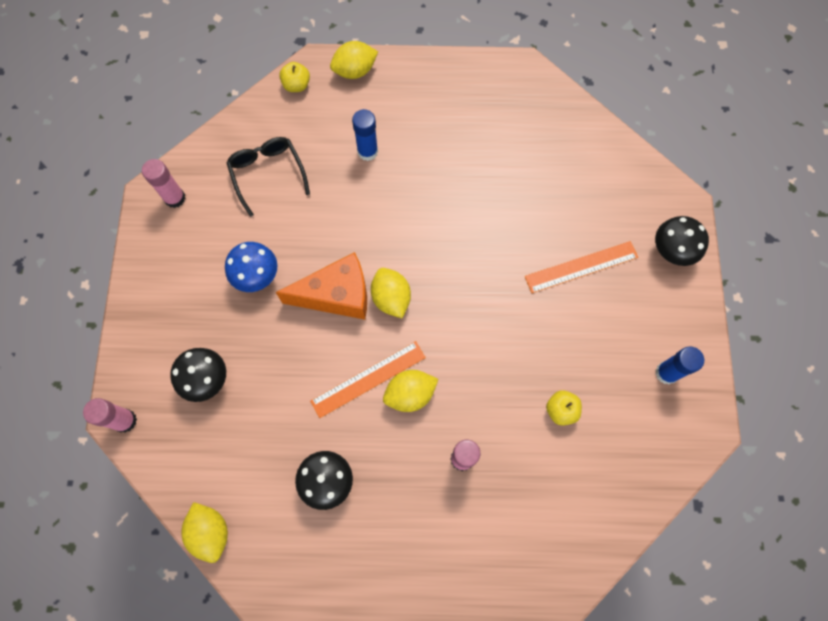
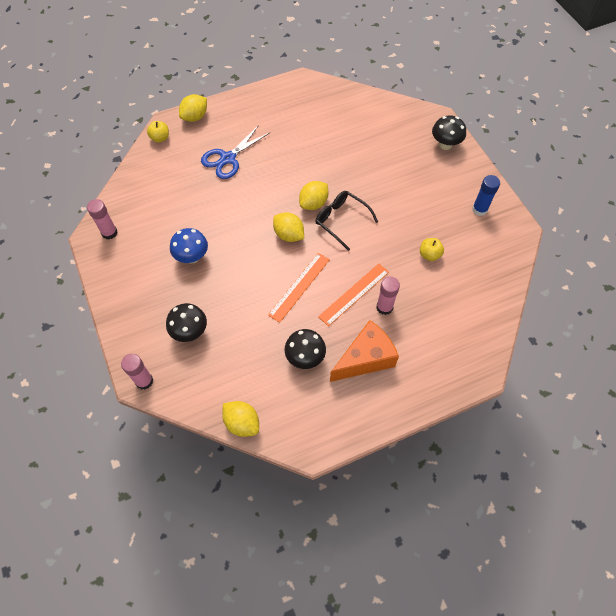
camera: 25 degrees left, 10 degrees down
(267, 173) = (167, 195): black glasses -> black glasses (341, 220)
(337, 295) = (252, 247): orange cheese -> orange cheese (365, 359)
(367, 151) = (228, 159): blue glue stick -> blue scissors
(410, 394) = (331, 284): yellow lemon -> yellow lemon (313, 203)
(581, 267) = (397, 172): orange ruler -> orange ruler (354, 294)

